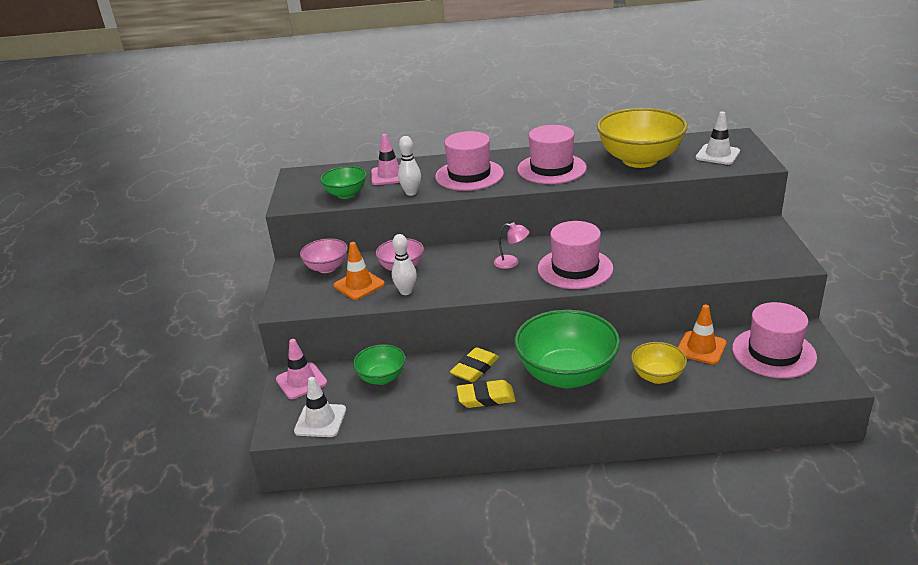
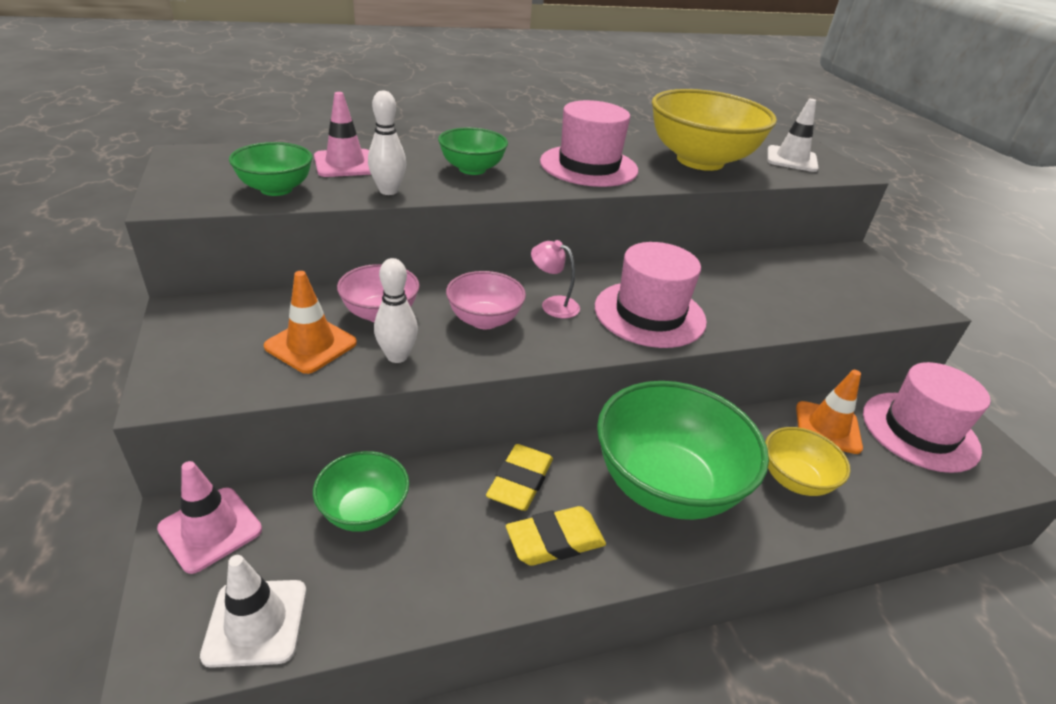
camera: 20 degrees left, 5 degrees up
(327, 268) = (248, 313): pink bowl -> pink bowl (484, 320)
(469, 175) = (472, 169): pink hat -> green bowl
(511, 262) = (553, 304): pink lamp -> pink lamp turned 150 degrees counterclockwise

